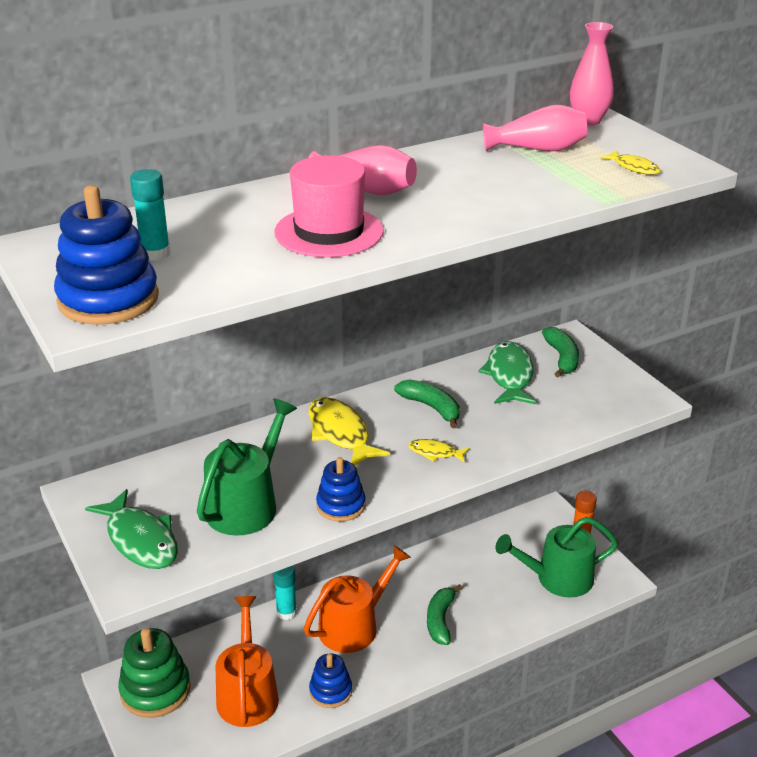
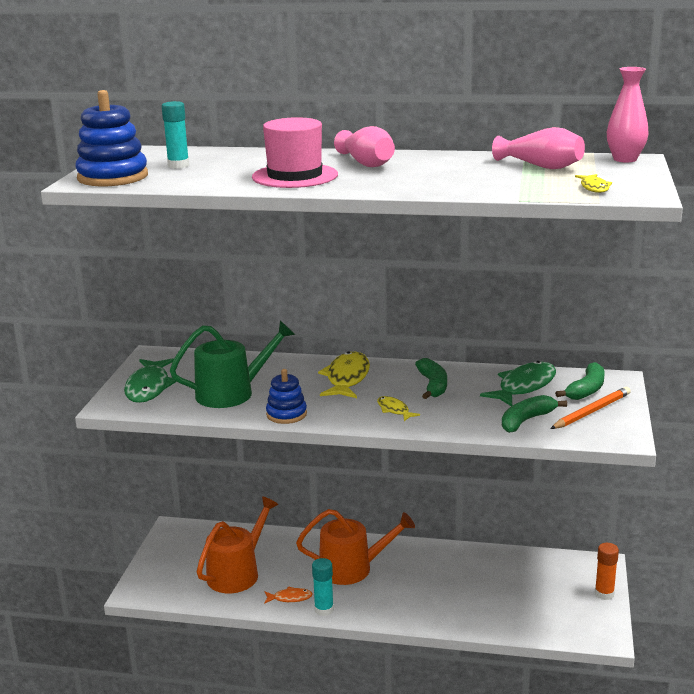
camera: 40 degrees right, 10 degrees down
(155, 690) = (187, 544): green stacking toy -> none
(286, 612) = (316, 540): turquoise glue stick -> turquoise glue stick (324, 609)
(330, 691) = (290, 598): blue stacking toy -> orange fish
(440, 620) = (418, 594): green banana -> green banana (526, 420)
(558, 578) = (548, 611): green watering can -> none
(595, 380) = (591, 411): none -> orange pencil

